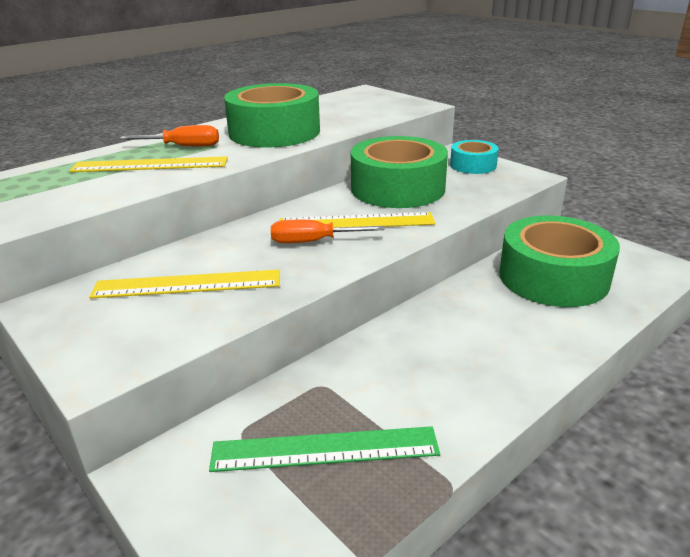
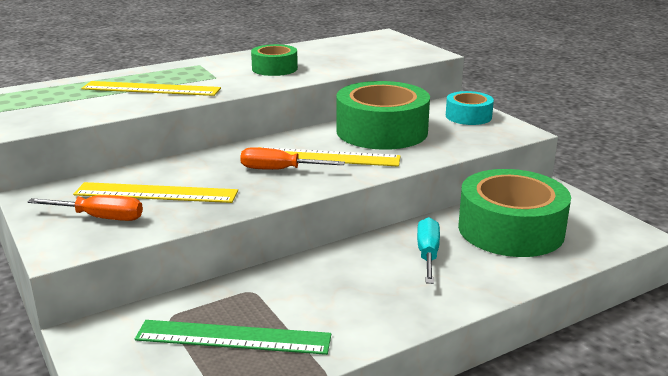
camera: 10 degrees right, 5 degrees down
(183, 146) = (187, 75): orange screwdriver -> orange screwdriver (100, 218)
(274, 132) = (274, 68): green tape -> green tape, size x0.53
(487, 315) = (428, 254): none -> turquoise screwdriver

